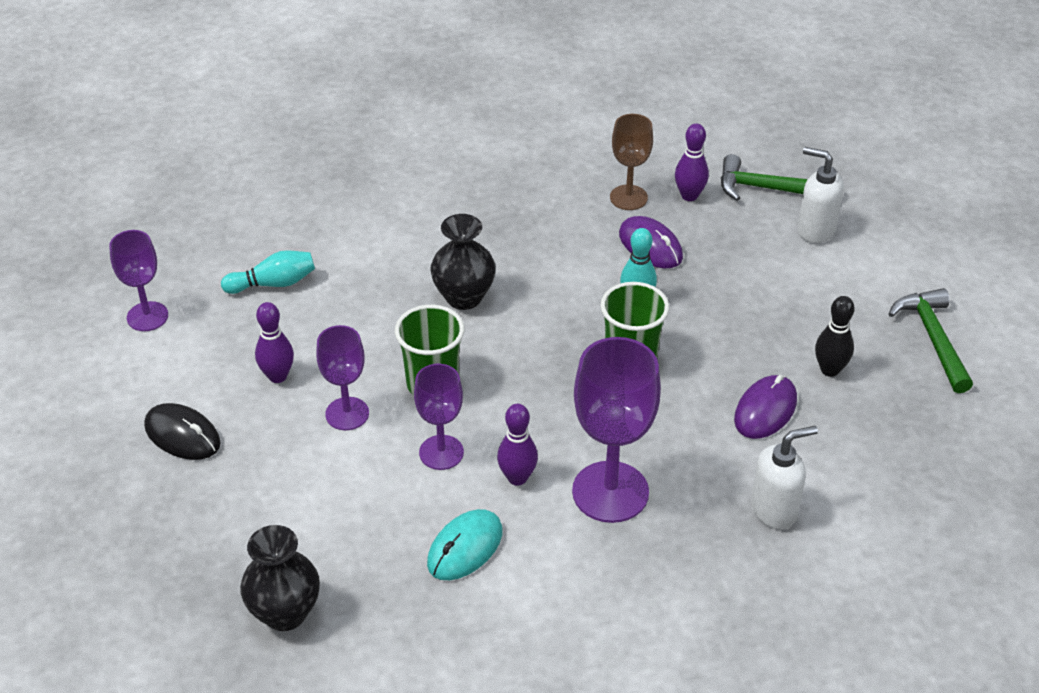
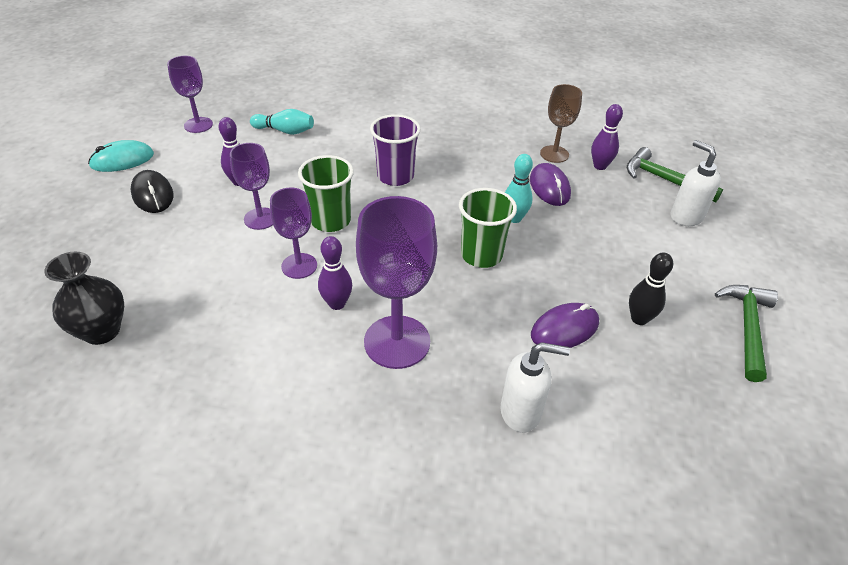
camera: 25 degrees right, 0 degrees up
(464, 297) = (395, 176): black vase -> purple cup
(465, 548) = (259, 338): turquoise mouse -> turquoise mouse (122, 160)

